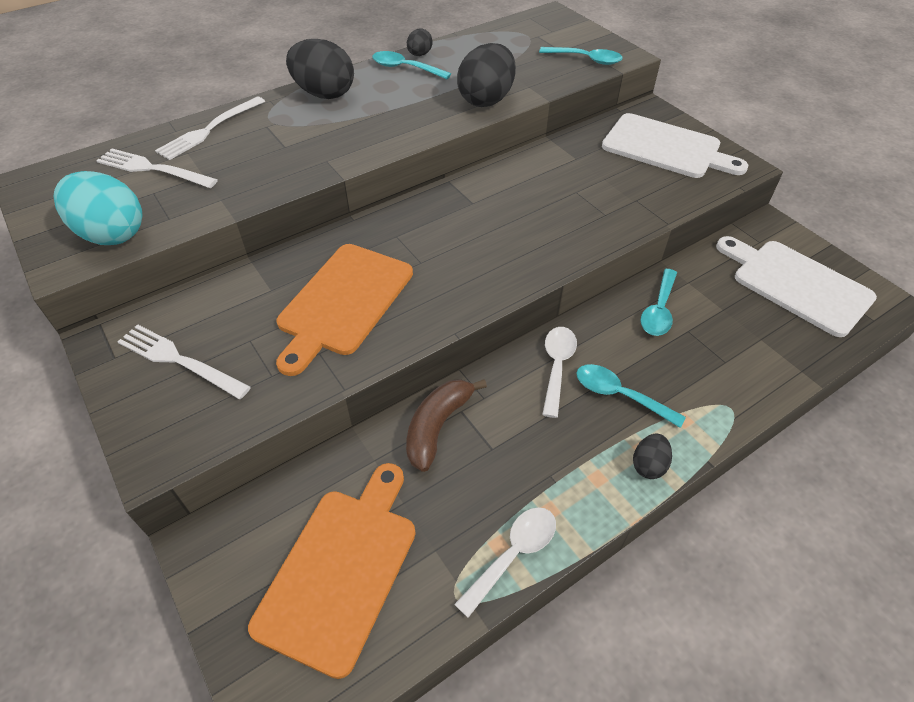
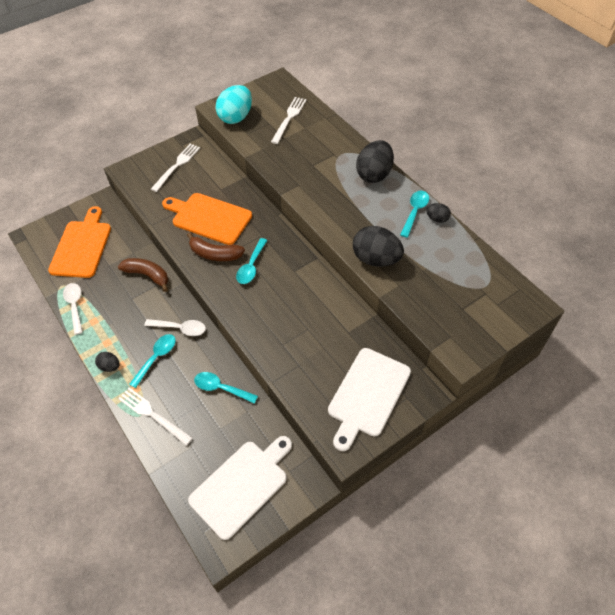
camera: 90 degrees right, 5 degrees up
(209, 130) = (328, 131): white fork -> white fork (153, 414)
(341, 569) = (82, 246): orange cutting board -> orange cutting board turned 105 degrees counterclockwise
(432, 291) = (215, 254): none -> brown banana
(513, 554) = (75, 306): white spoon -> white spoon turned 150 degrees counterclockwise
(586, 59) = (449, 325): turquoise spoon -> turquoise spoon (251, 266)

